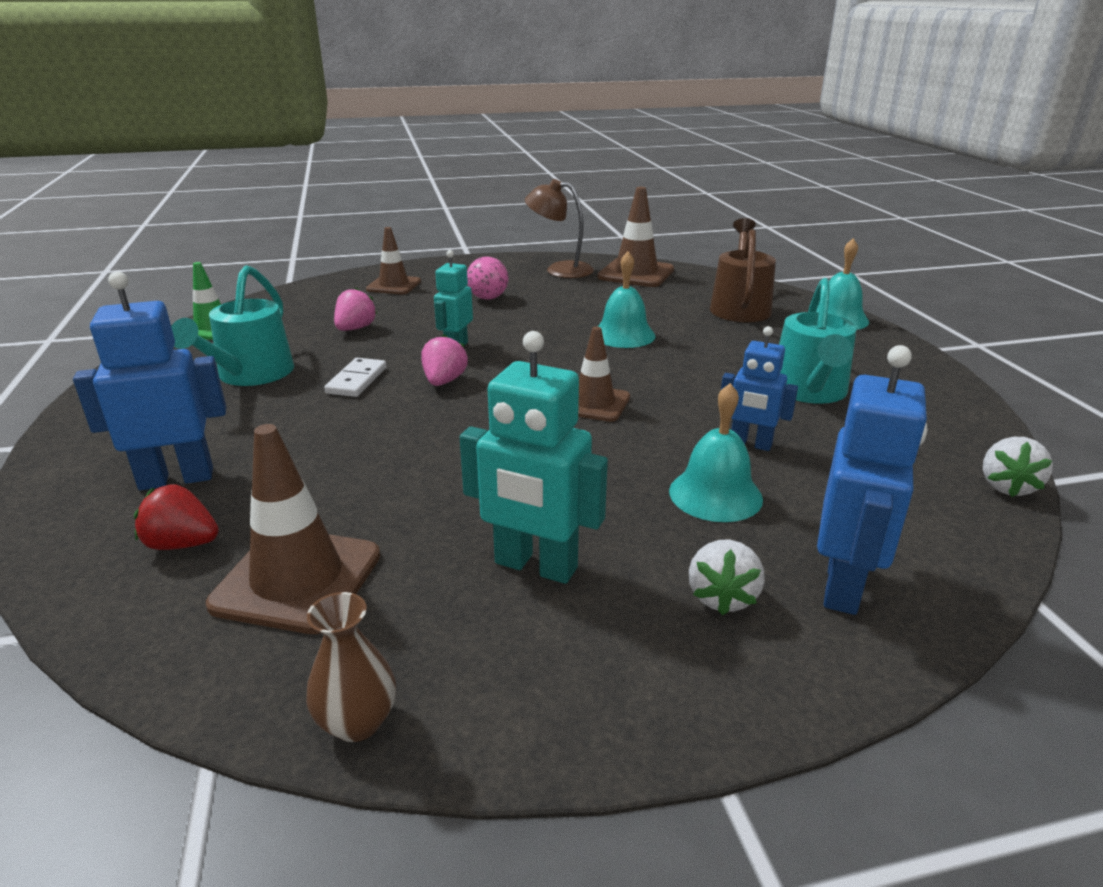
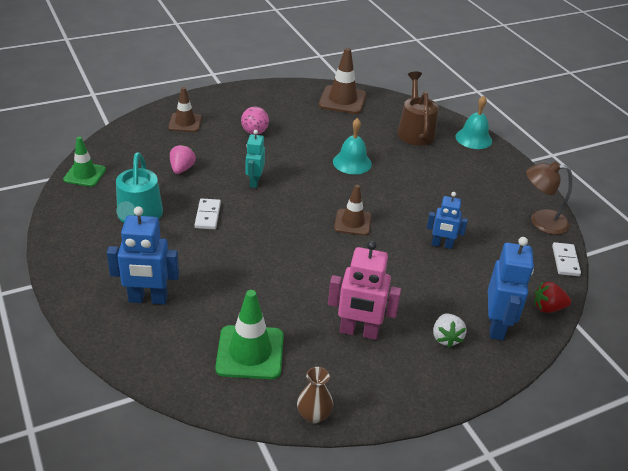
camera: 15 degrees left, 10 degrees up
(176, 478) = (148, 299): blue robot -> blue robot turned 150 degrees counterclockwise
(182, 544) = (180, 339): red strawberry -> red strawberry (547, 308)
(297, 579) = (250, 352): brown traffic cone -> green traffic cone
(444, 381) = (260, 212): pink strawberry -> none
(535, 566) = (358, 332): turquoise robot -> pink robot
(560, 270) = (291, 99): brown lamp -> brown lamp (541, 221)
(715, 494) = (431, 280): turquoise bell -> none
(809, 391) = (466, 203): turquoise watering can -> none
(1007, 486) = (565, 261): white strawberry -> white domino

